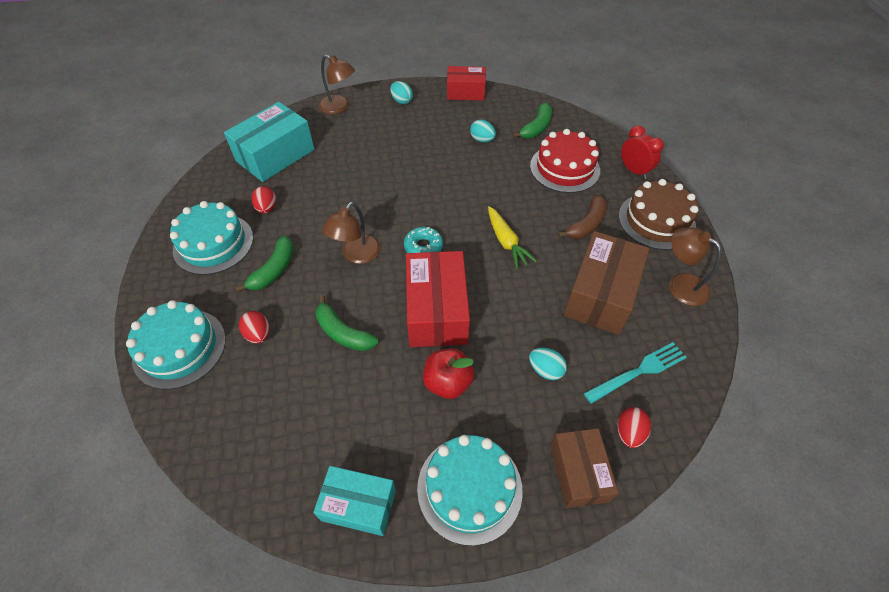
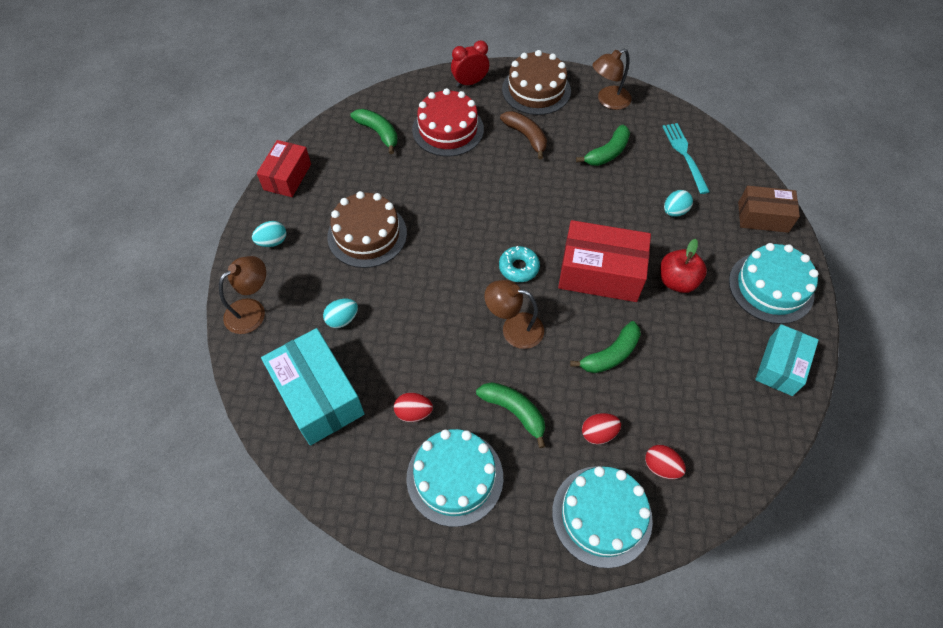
camera: 75 degrees left, 5 degrees up
(356, 255) = (514, 328): brown lamp -> brown lamp turned 150 degrees clockwise
(426, 146) = (367, 234): none -> brown cake
(482, 140) = (378, 182): turquoise egg -> turquoise egg (342, 319)
(506, 242) = (531, 200): yellow carrot -> none
(600, 294) = (607, 153): brown box -> green banana
(629, 433) = (734, 178): red egg -> red egg (661, 467)

